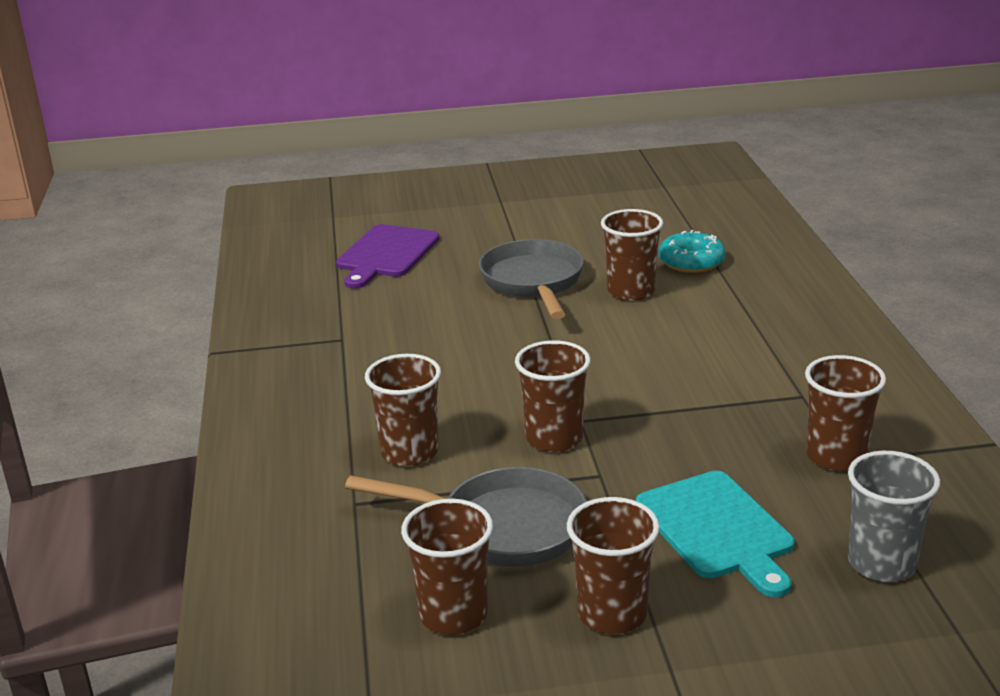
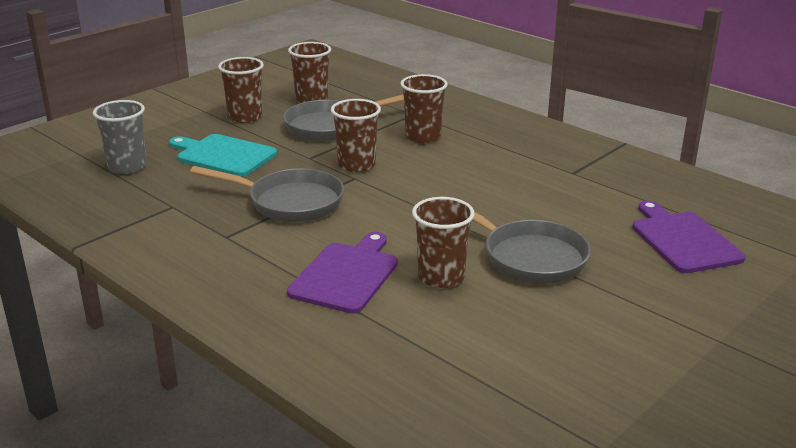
camera: 140 degrees right, 0 degrees up
(691, 261) = (429, 331): turquoise donut -> none
(694, 414) = (289, 202): none -> grey pan
(712, 318) = (346, 275): none -> purple cutting board
(836, 456) = (179, 206): brown cup -> none

